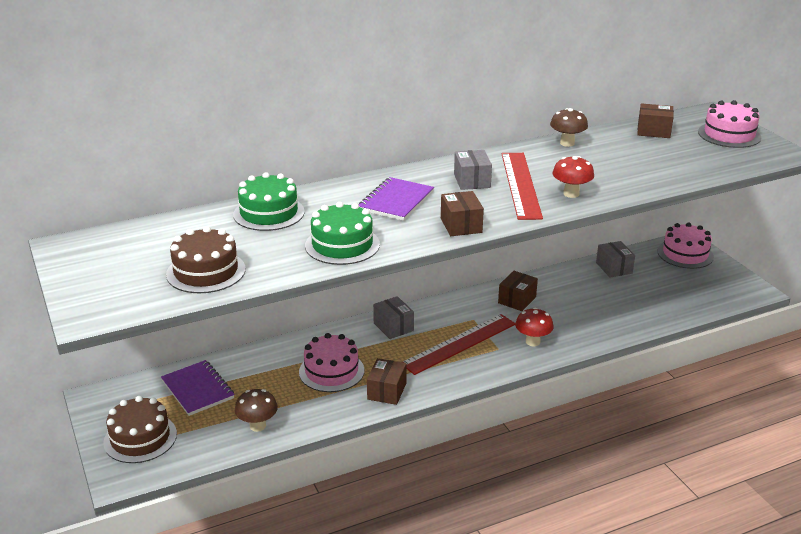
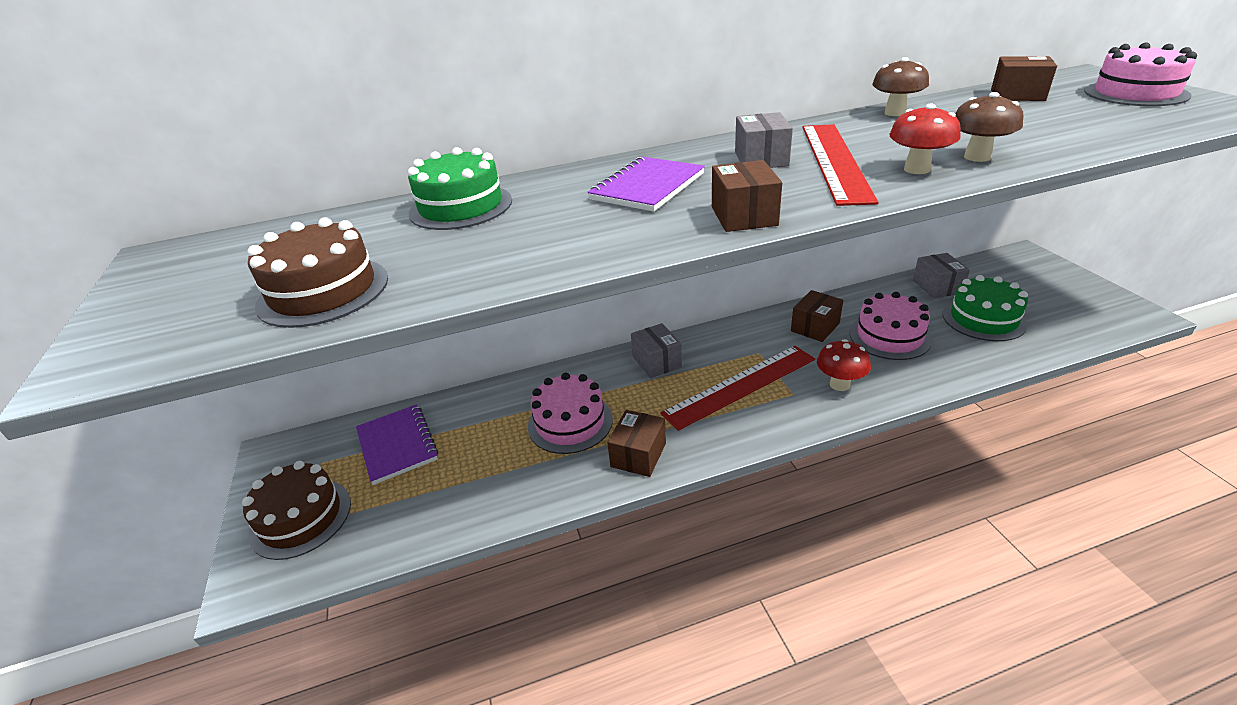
camera: 10 degrees right, 5 degrees up
(257, 426) = (456, 504): brown mushroom -> brown mushroom (977, 157)
(342, 245) = (551, 248): green cake -> green cake (983, 319)
(685, 254) = (1028, 269): pink cake -> pink cake (889, 336)

